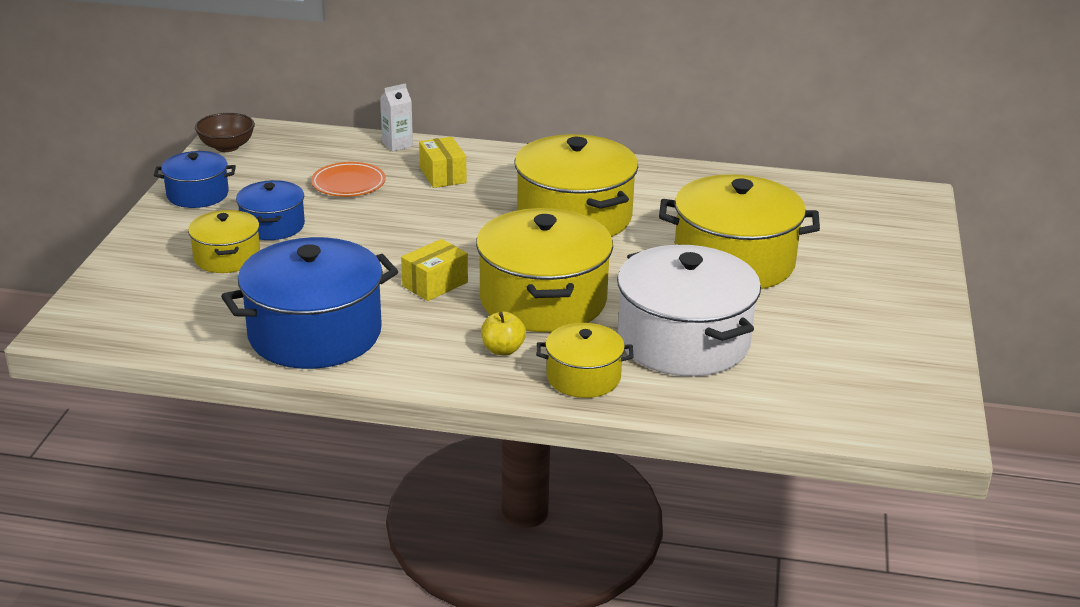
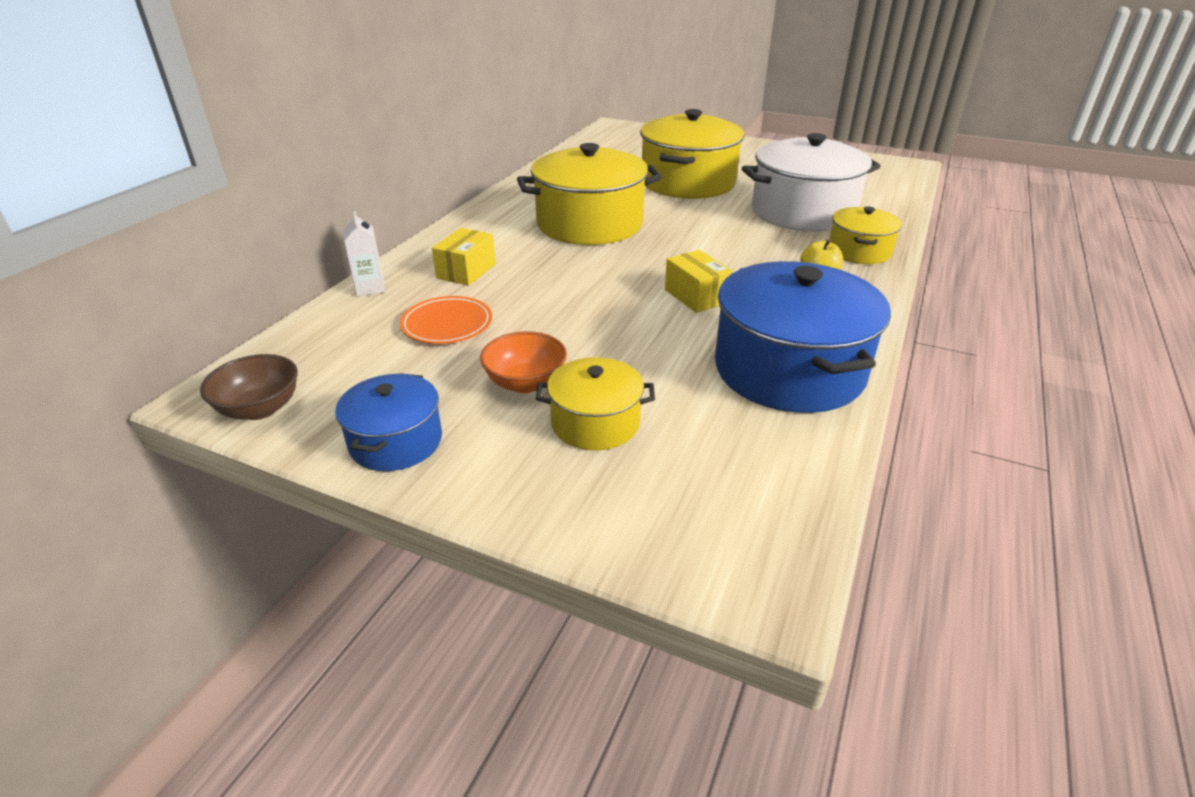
camera: 75 degrees left, 5 degrees up
(272, 226) = (525, 383): blue pot -> orange bowl
(443, 175) = (466, 271): yellow box -> yellow box turned 60 degrees counterclockwise
(543, 300) = (734, 252): yellow pot -> none

